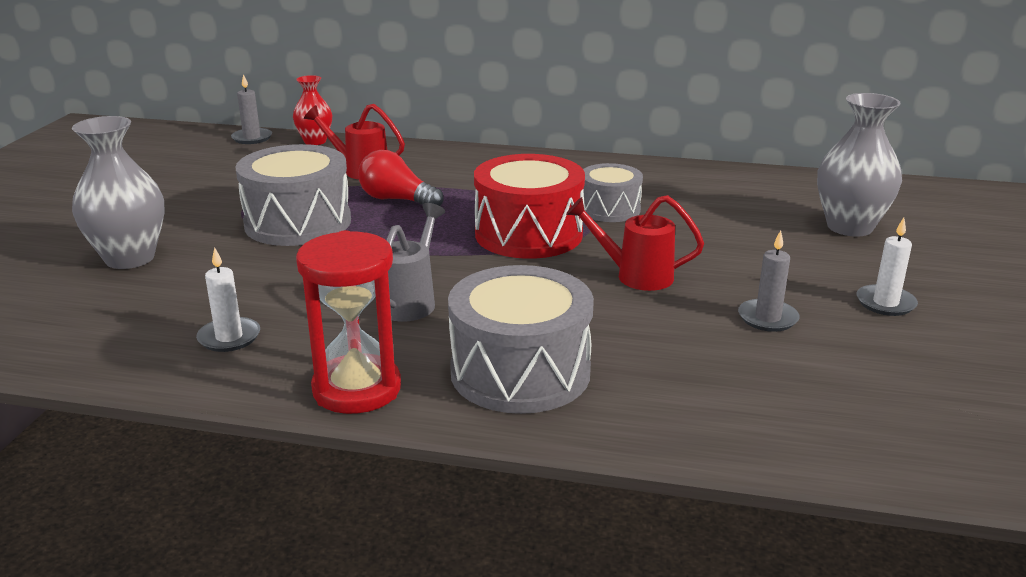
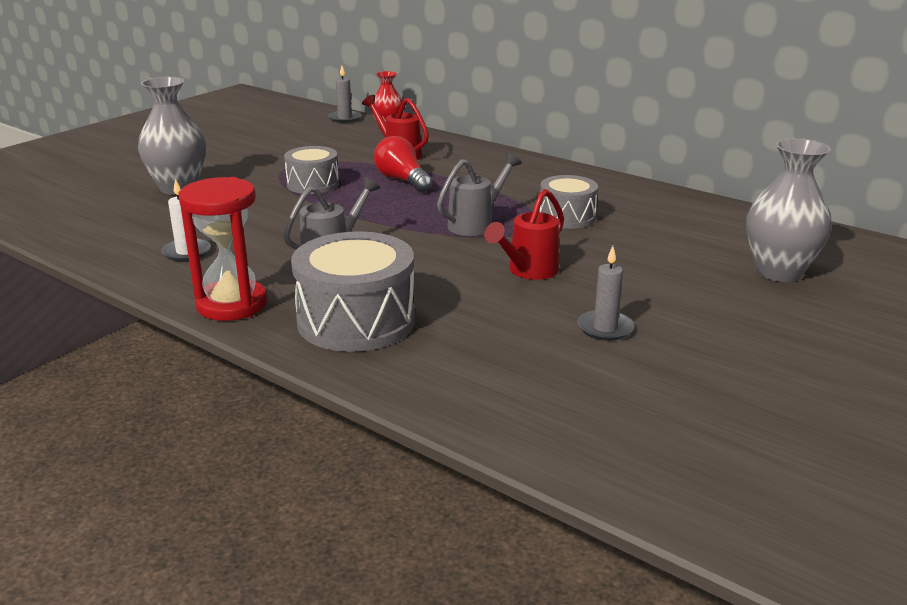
camera: 25 degrees right, 0 degrees up
(298, 223) = (313, 184): grey drum -> grey drum, size x0.60
(528, 234) = (476, 224): red drum -> grey watering can
(634, 276) = (527, 272): red watering can -> red watering can turned 90 degrees counterclockwise
(885, 303) = (733, 341): white candle -> none

